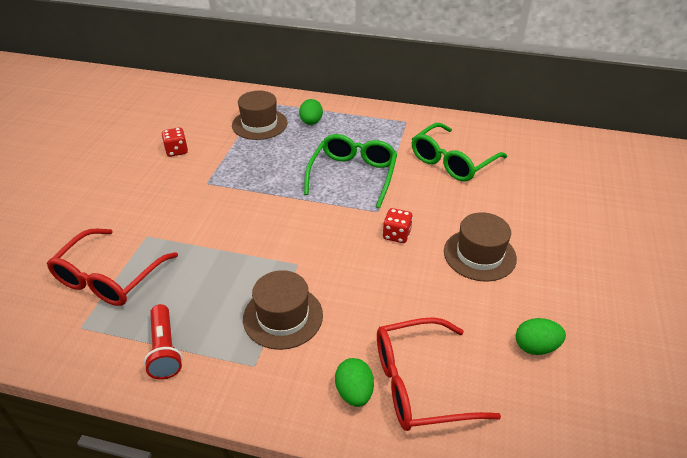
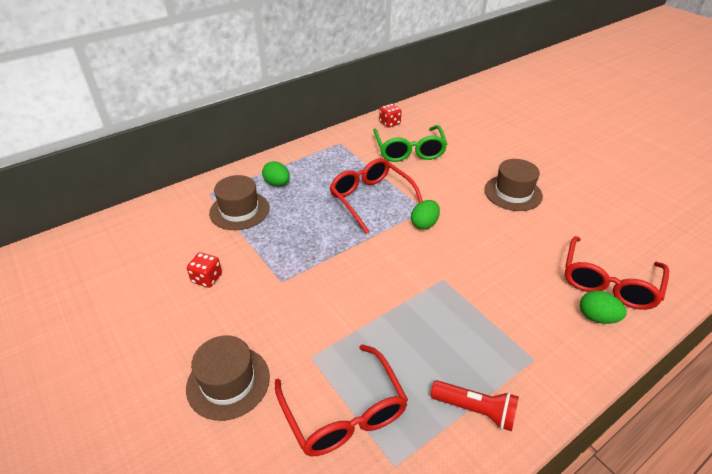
camera: 50 degrees left, 0 degrees up
(283, 316) = (494, 316): brown hat -> brown hat (228, 382)
(353, 176) = (371, 199): green glasses -> red glasses
(396, 235) = (459, 215): red dice -> red dice (389, 123)
(535, 347) = (609, 218): green egg -> green egg (424, 224)

